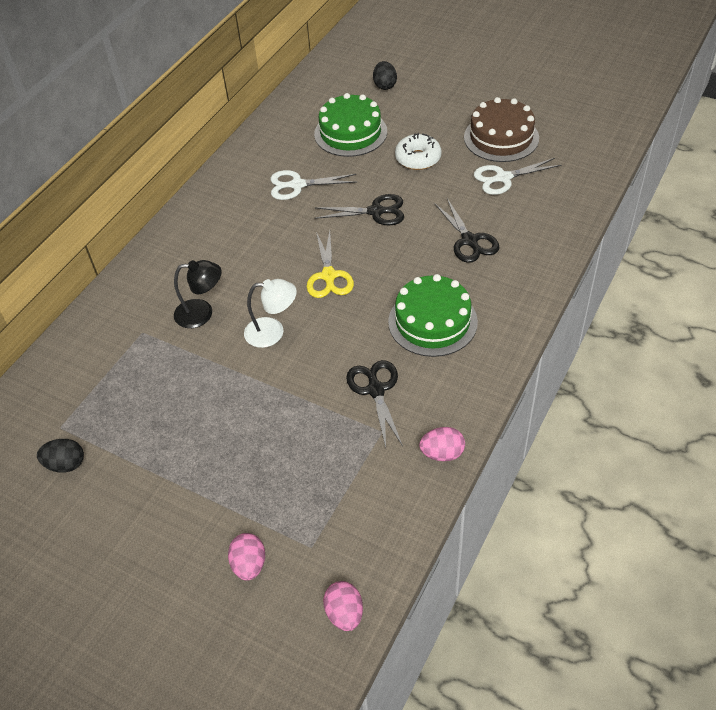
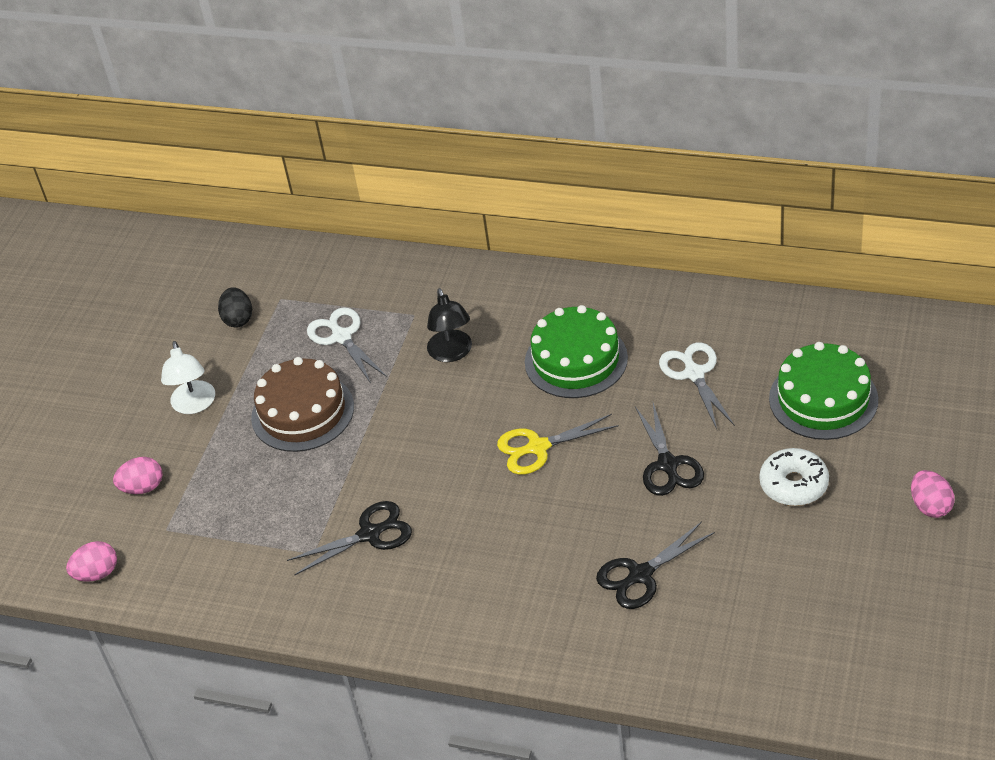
camera: 80 degrees right, 5 degrees down
(273, 332) = (437, 421): white lamp -> white lamp (194, 405)
(385, 85) = (951, 409): black egg -> none
(432, 321) = (485, 565): green cake -> green cake (576, 360)
(442, 453) = (291, 613): pink egg -> pink egg (930, 506)
(501, 137) = (879, 572): brown cake -> brown cake (302, 412)
(503, 178) = (784, 590): white scissors -> white scissors (342, 337)

